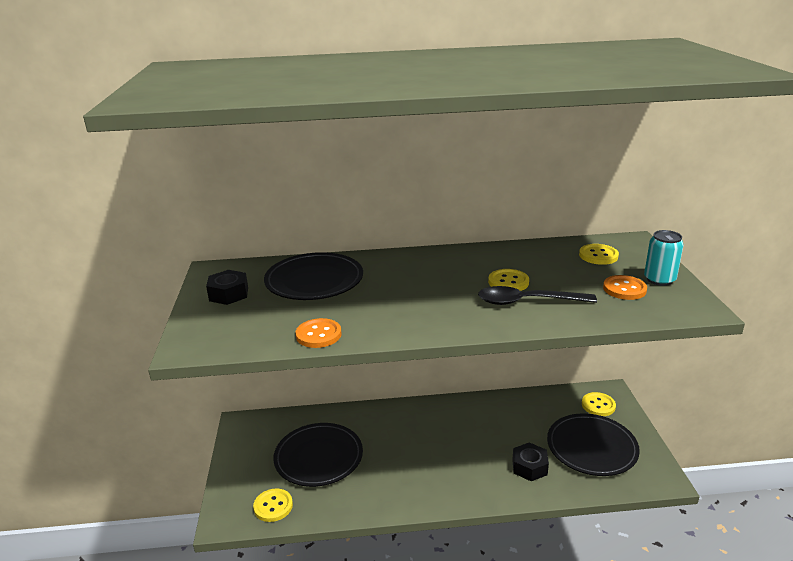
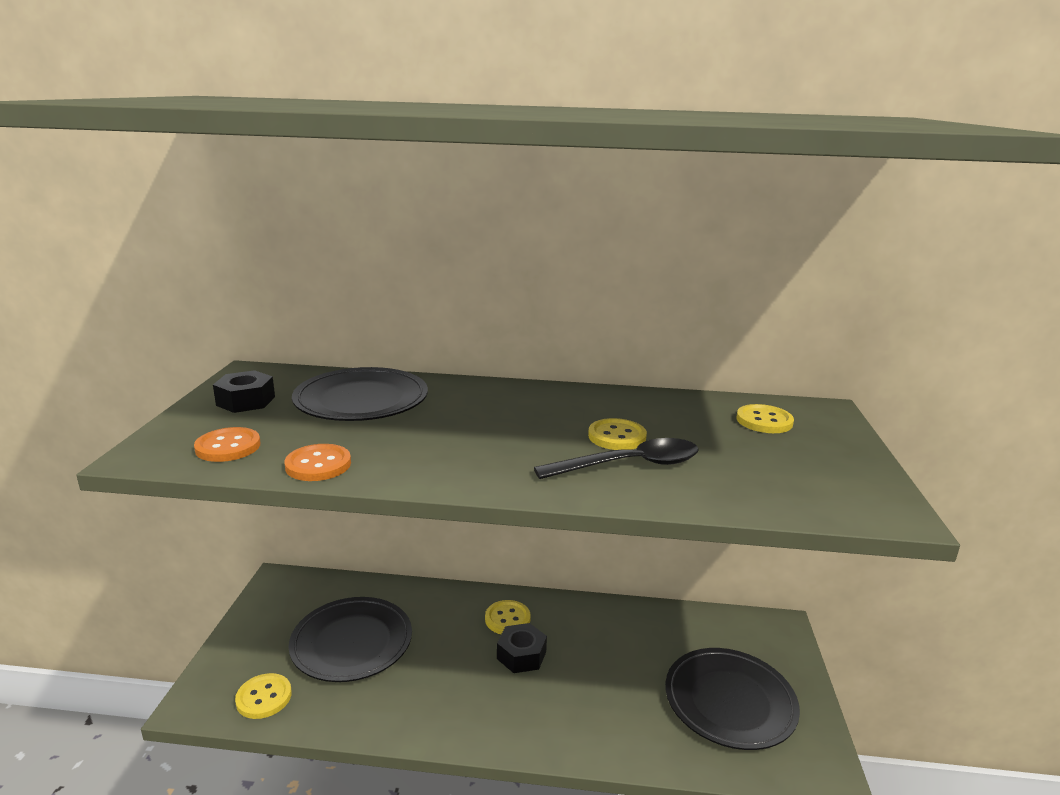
camera: 10 degrees right, 5 degrees down
(527, 302) = (630, 465): black spoon -> black spoon turned 150 degrees clockwise
(529, 467) = (629, 712): black nut -> black nut (521, 655)
(598, 405) = (758, 642): yellow button -> yellow button (507, 619)
(624, 289) = (783, 469): orange button -> orange button (228, 447)
(659, 280) = (843, 464): turquoise can -> none

